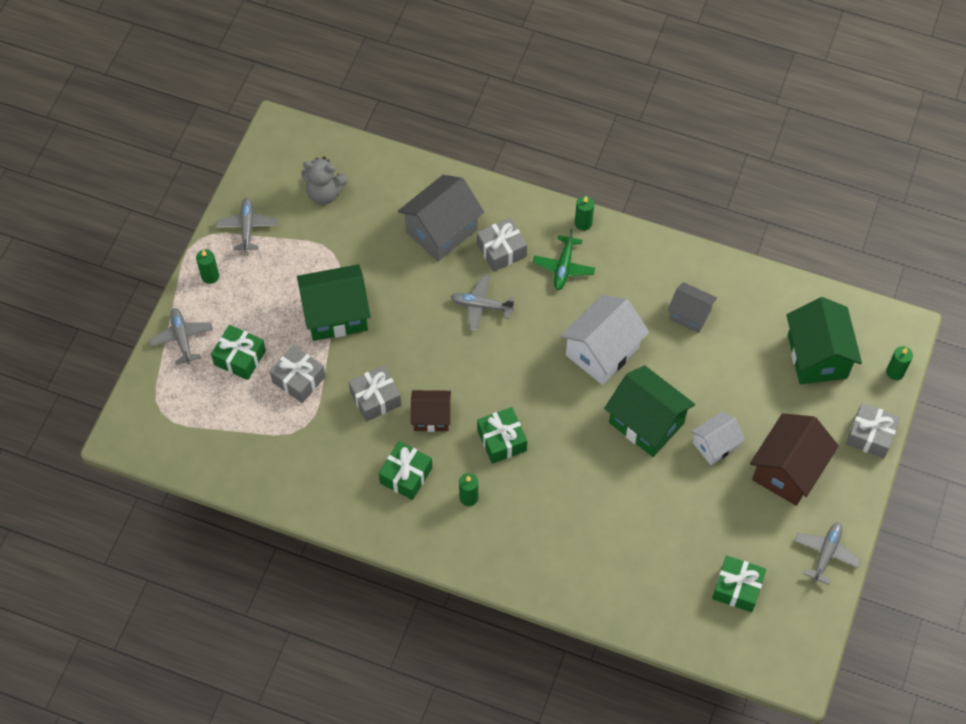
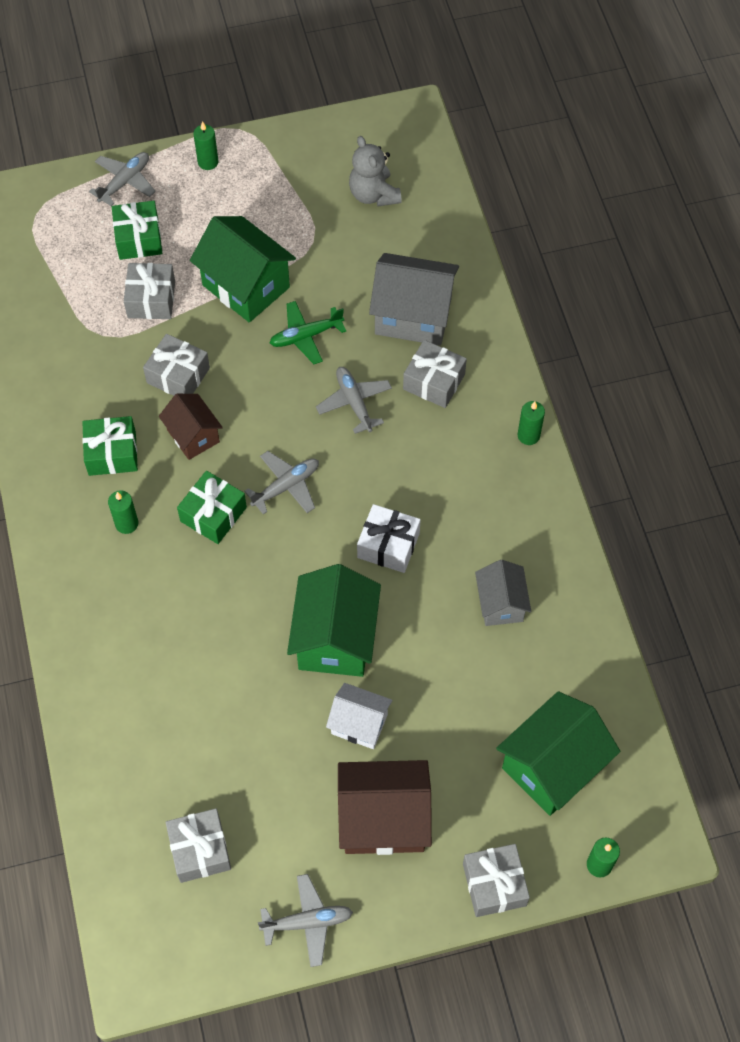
camera: 55 degrees right, 0 degrees up
(247, 227) = (284, 157): grey plane -> grey plane (286, 486)
(563, 267) = (460, 449): green plane -> green plane (306, 336)
(602, 351) = (388, 545): white house -> white gift
(737, 588) = (200, 850): green gift -> grey gift

